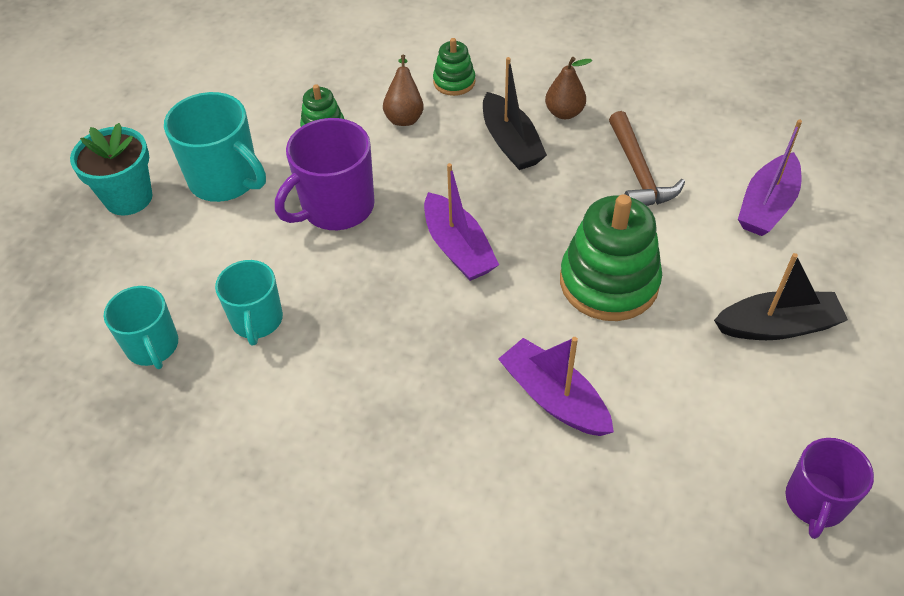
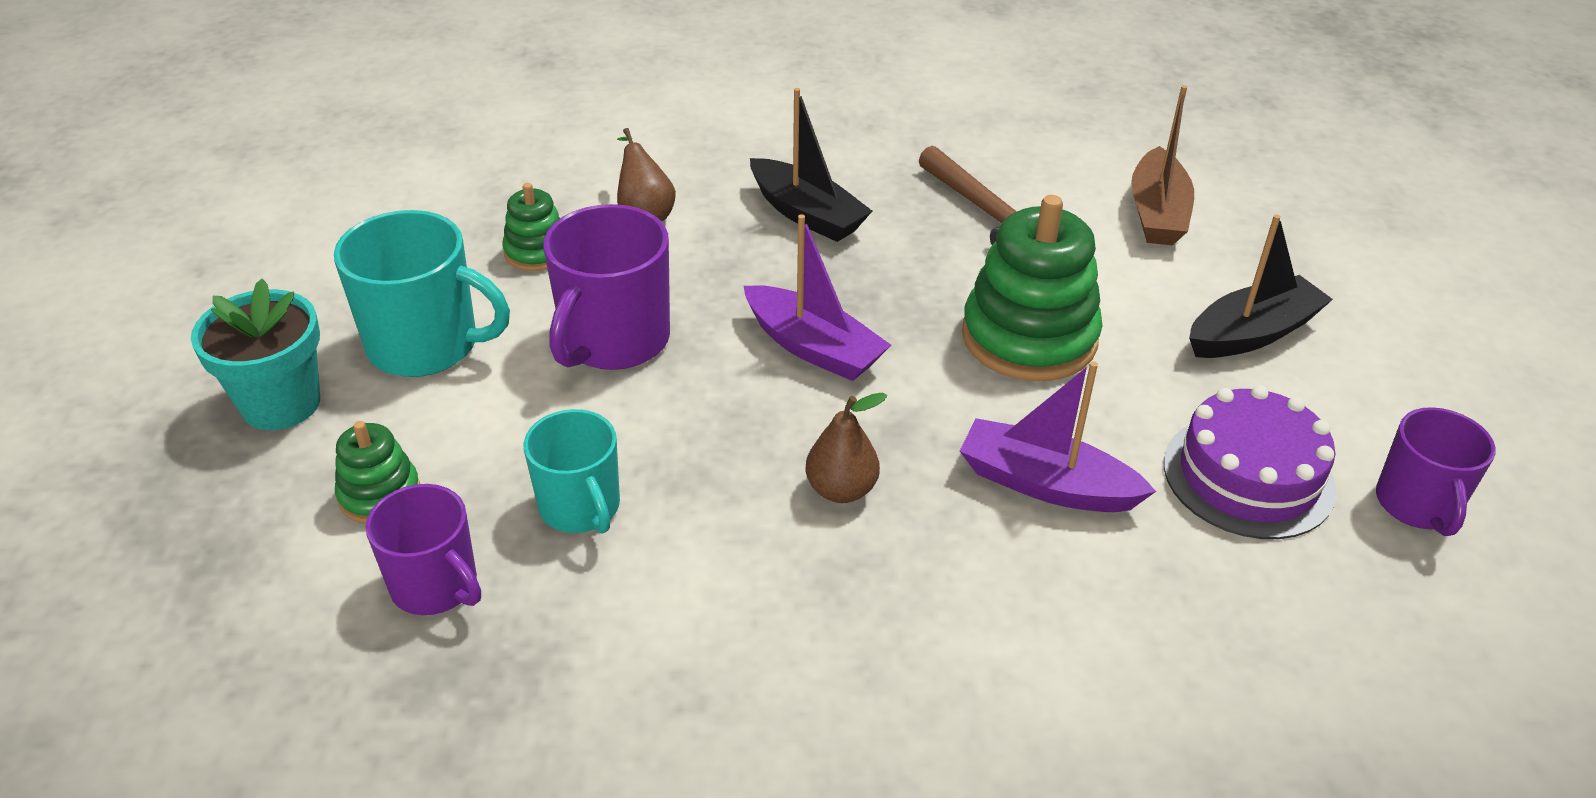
camera: 25 degrees left, 10 degrees down
(153, 346) = (436, 586): turquoise mug -> purple mug
(454, 82) = (689, 162): green stacking toy -> green stacking toy (380, 495)
(564, 113) = (854, 168): brown pear -> brown pear (841, 489)
(701, 438) = (1248, 476): none -> purple cake
(767, 206) = (1157, 213): purple boat -> brown boat

